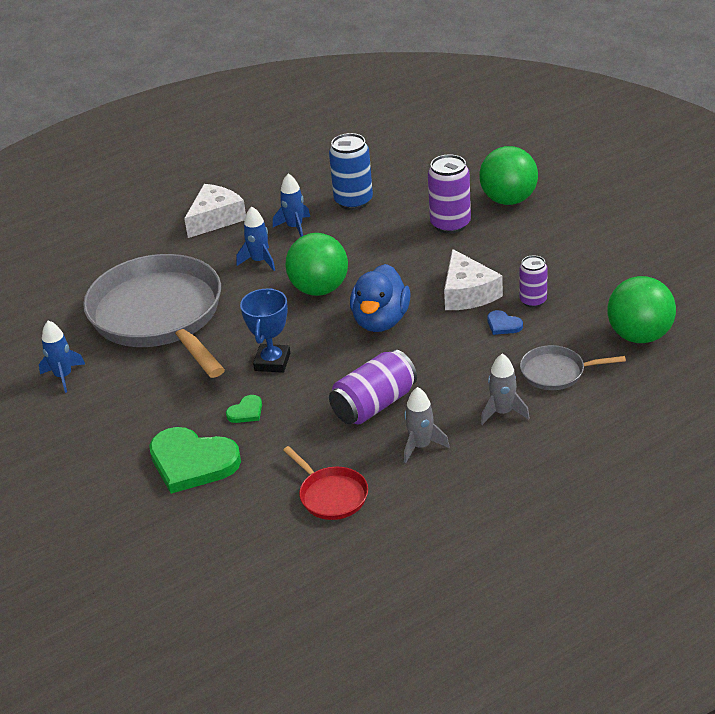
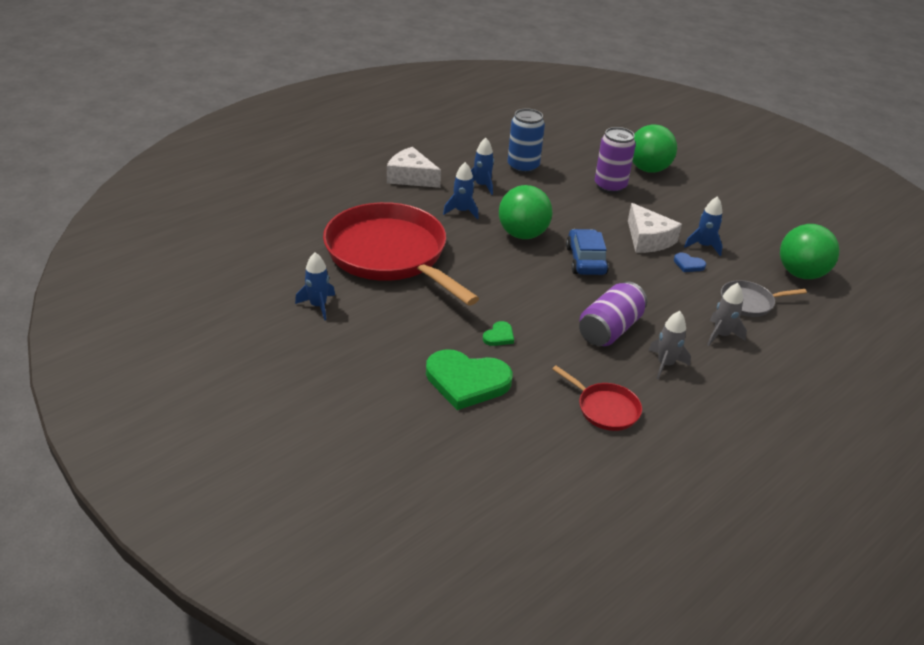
camera: 15 degrees left, 0 degrees up
(160, 316) = (390, 255): grey pan -> red pan
(216, 218) = (411, 177): white cheese -> white cheese turned 90 degrees counterclockwise
(272, 362) = (505, 293): blue trophy -> none
(381, 321) = (585, 260): blue duck -> blue car
(533, 301) = (703, 246): purple can -> blue rocket

